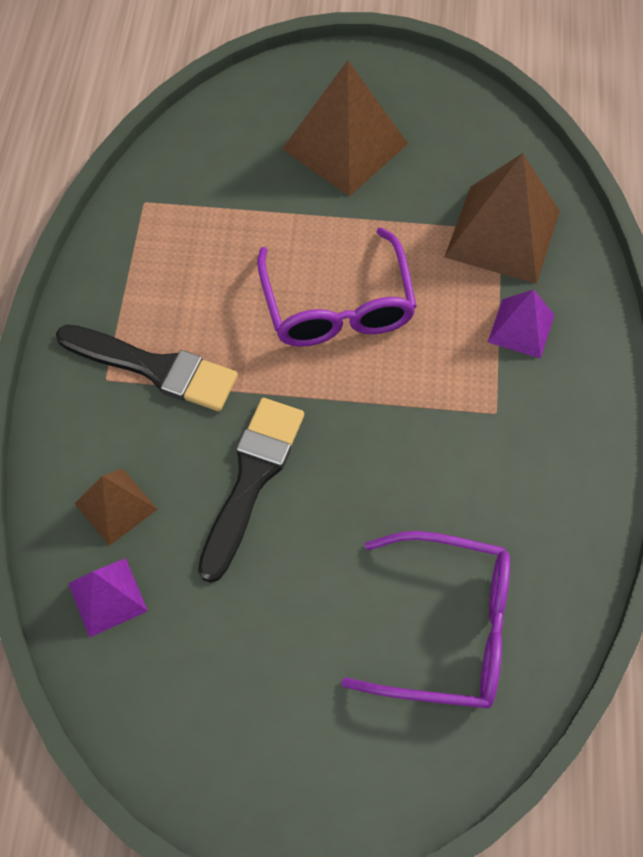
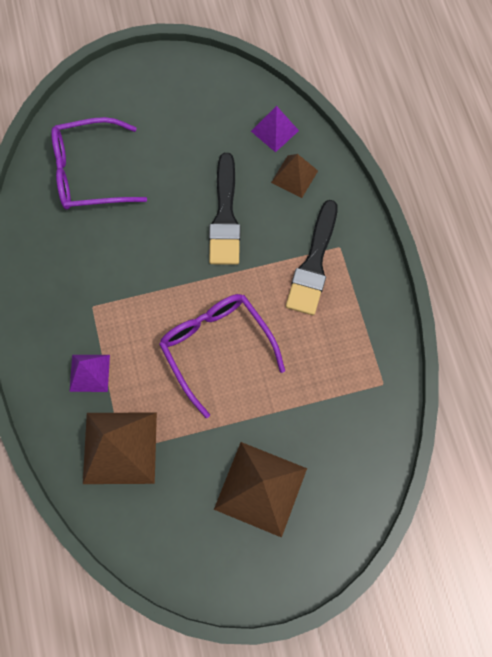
camera: 160 degrees right, 10 degrees up
(155, 368) = (313, 264): black brush -> black brush turned 75 degrees counterclockwise

